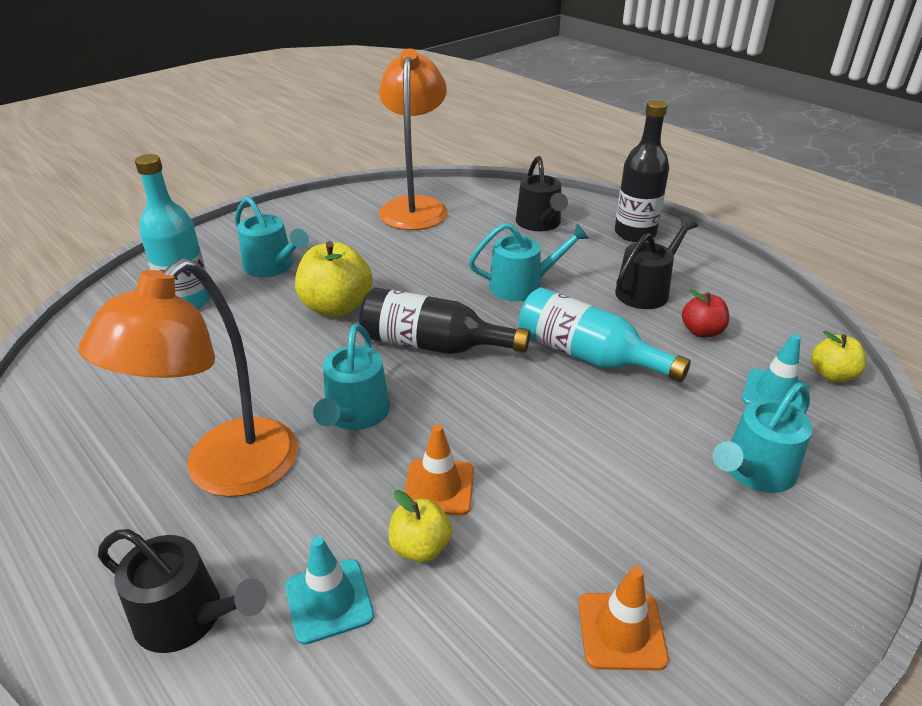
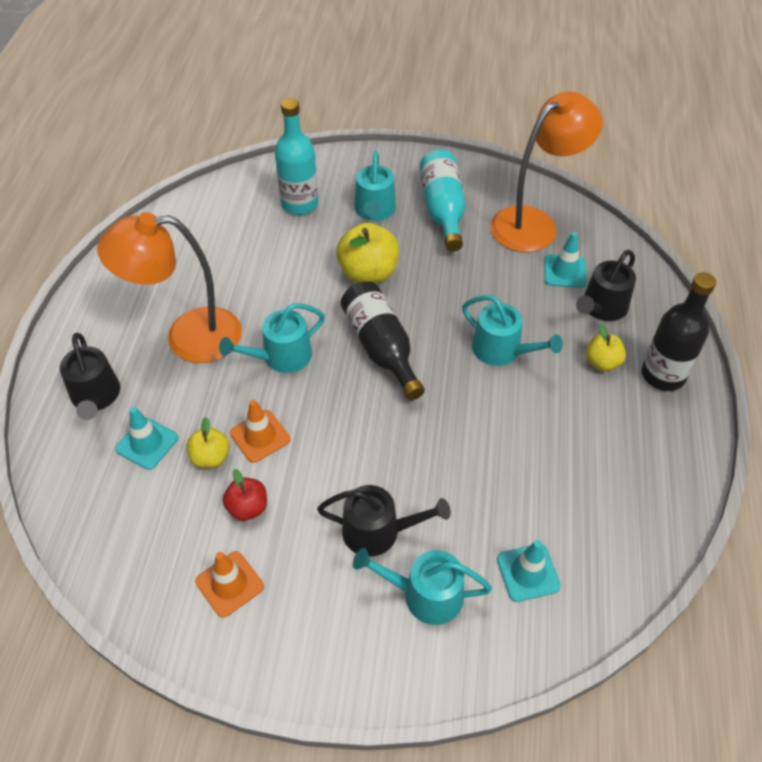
camera: 50 degrees right, 15 degrees up
(482, 219) = (564, 271): none -> turquoise traffic cone
(587, 355) = (457, 436): turquoise bottle -> turquoise bottle (442, 210)
(646, 291) = (580, 427): black watering can -> black watering can (378, 531)
(701, 331) = (562, 490): red apple -> red apple (248, 507)
(832, 375) = (594, 602): yellow apple -> yellow apple (602, 362)

